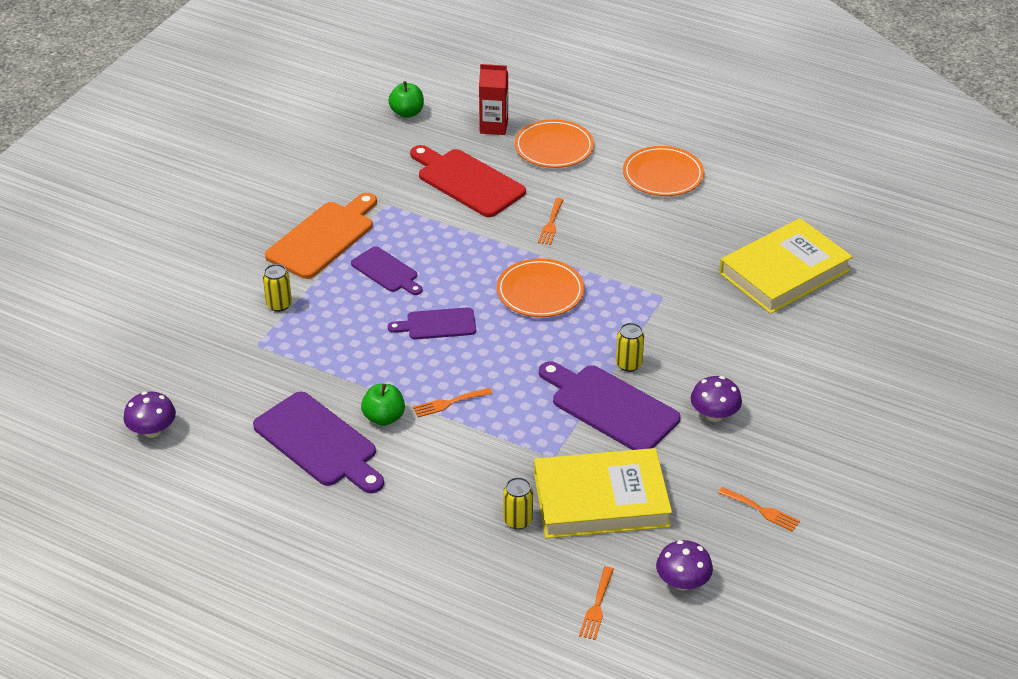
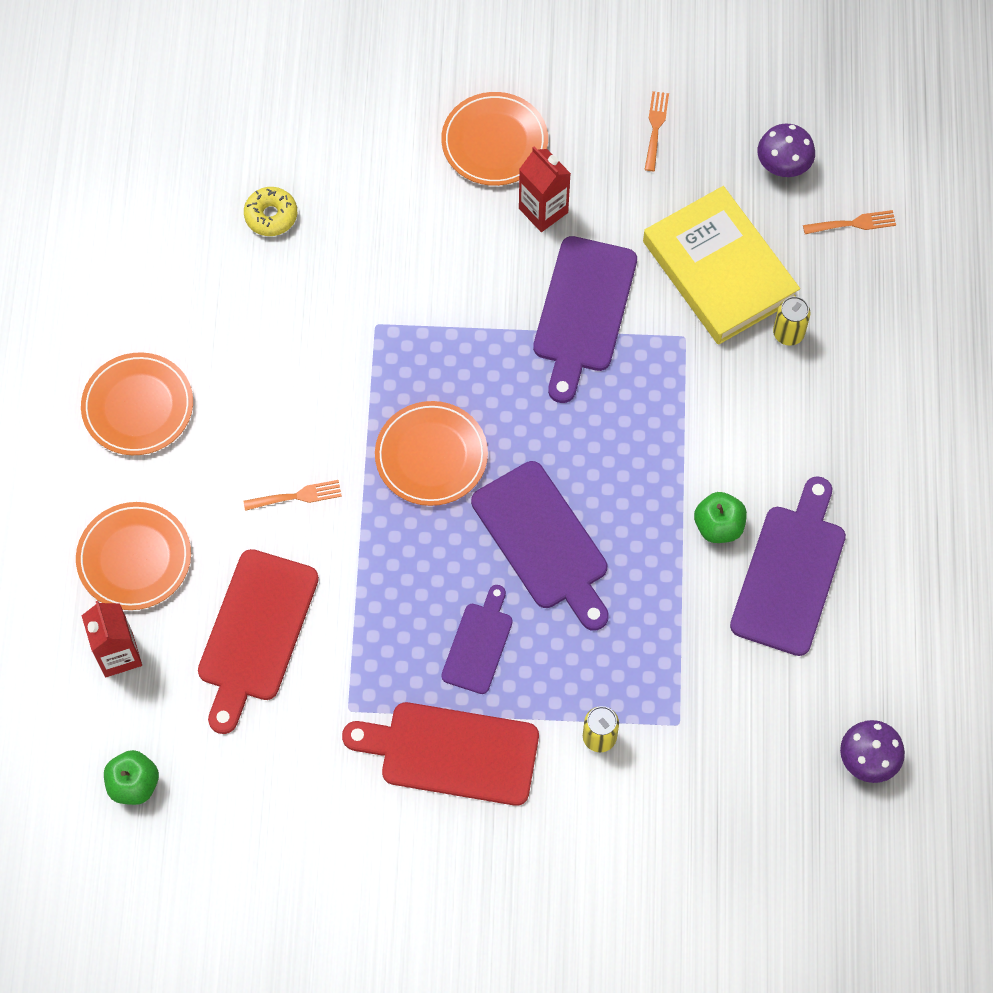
camera: 115 degrees left, 25 degrees up
(323, 238) = (452, 752): orange cutting board -> red cutting board
(437, 324) = (543, 541): purple cutting board -> purple cutting board, size x1.68
(449, 403) = (662, 471): orange fork -> none
(628, 364) = (507, 318): yellow can -> none
(714, 414) = (543, 210): purple mushroom -> red carton
(784, 272) = (271, 216): yellow book -> yellow donut
(793, 408) = (494, 142): none -> orange plate

